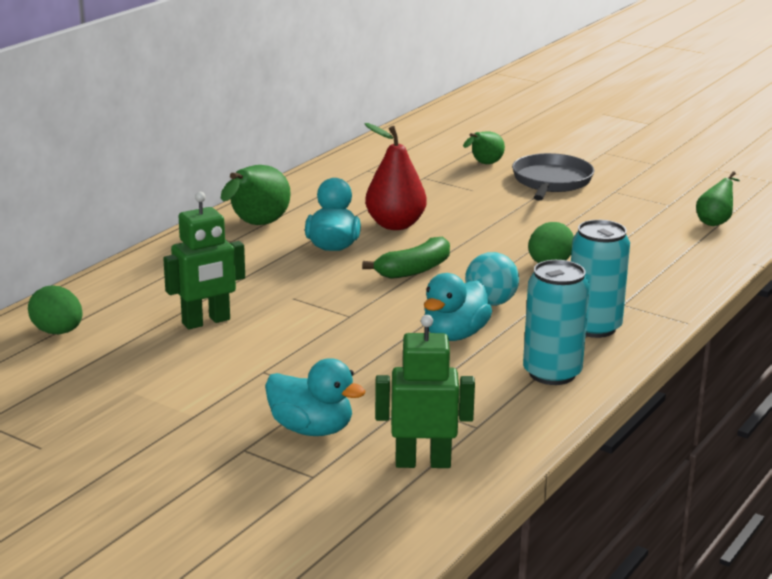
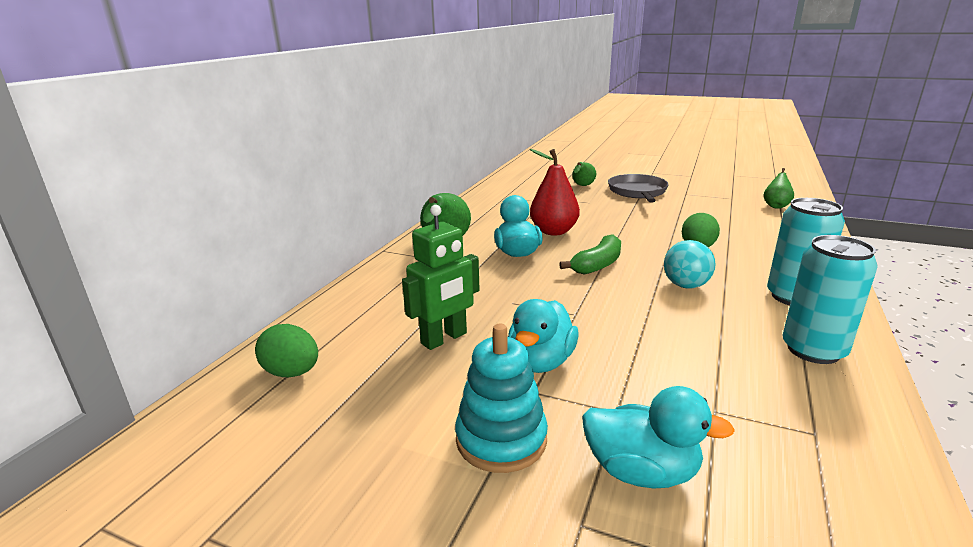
camera: 10 degrees left, 0 degrees up
(215, 398) = (501, 439): none -> turquoise stacking toy
(423, 462) = (814, 506): green robot -> none
(454, 335) = (685, 321): turquoise duck -> turquoise duck (541, 362)

